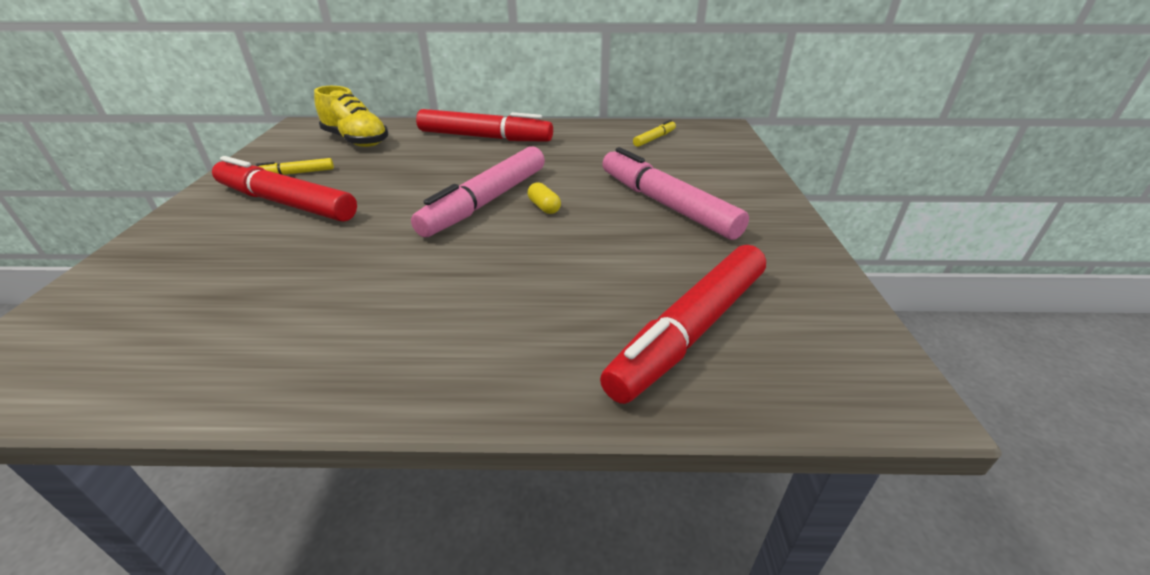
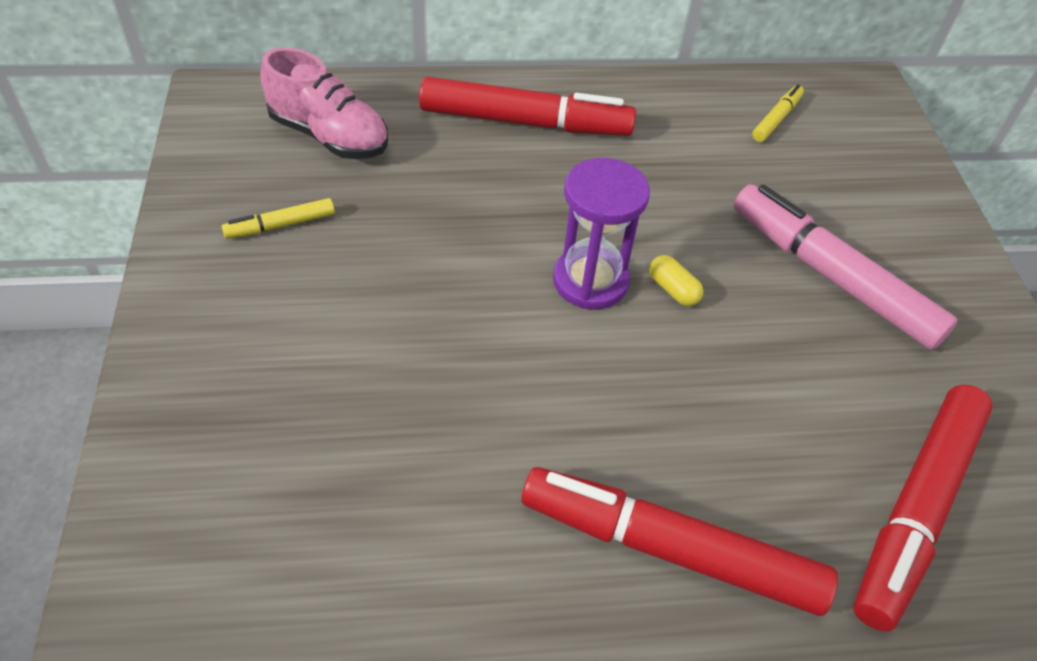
camera: 10 degrees left, 15 degrees up
(286, 203) = (306, 297): red marker -> red marker (670, 549)
(356, 141) = (329, 136): yellow shoe -> pink shoe
(486, 201) = (590, 281): pink marker -> purple hourglass

